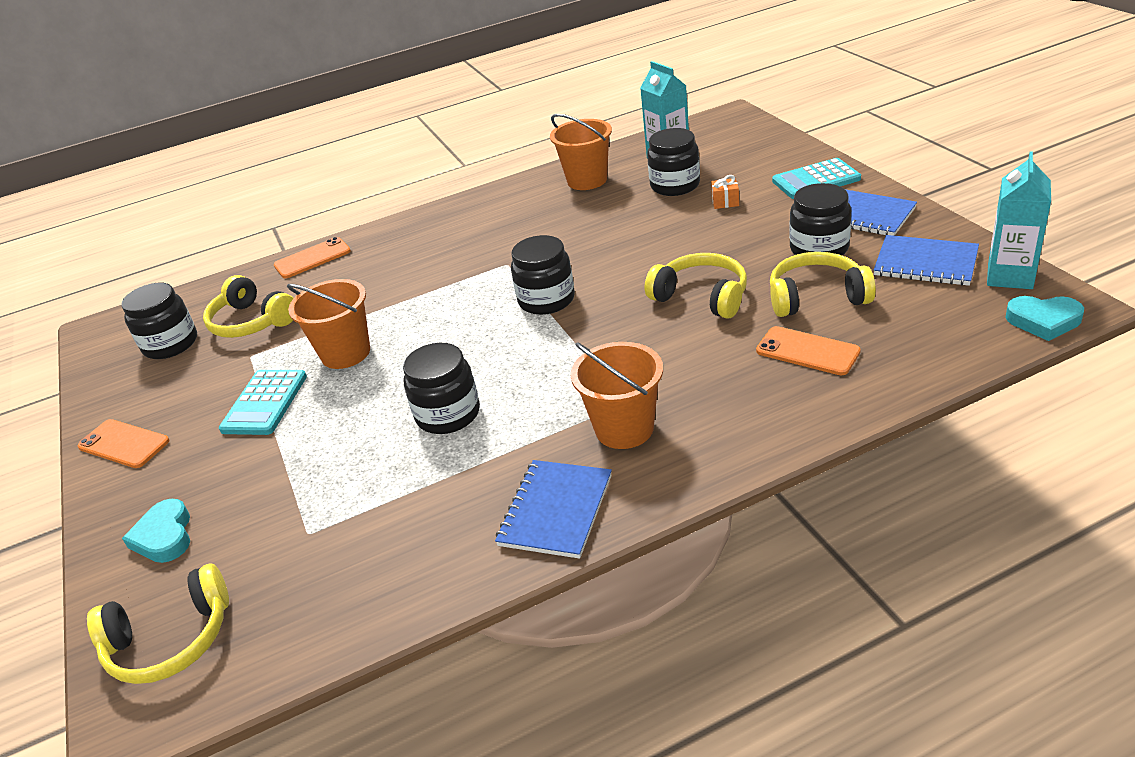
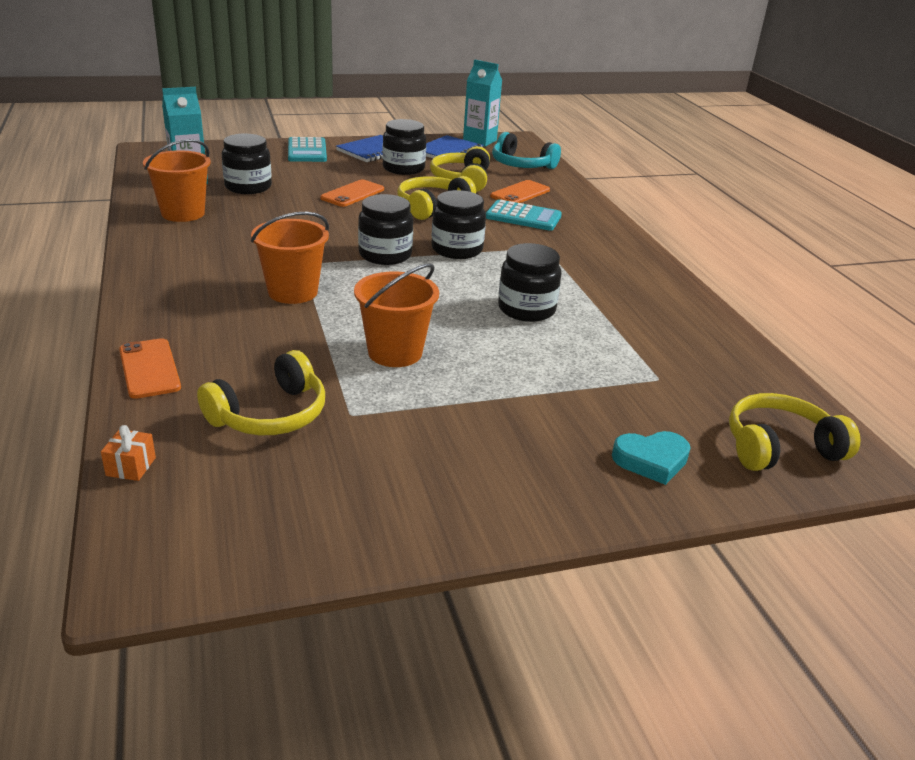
camera: 90 degrees left, 5 degrees down
(124, 444) = (482, 507): orange phone -> orange phone (352, 194)
(171, 344) = (266, 484): black jar -> black jar (457, 249)
(171, 641) = (779, 447): yellow headphones -> yellow headphones turned 90 degrees counterclockwise
(265, 403) = (455, 402): turquoise calculator -> turquoise calculator (523, 217)
(556, 510) = (651, 282): blue notebook -> none
(624, 429) = (574, 251): orange bucket -> orange bucket (293, 292)
(725, 202) = (302, 178): orange gift -> orange gift (131, 466)
(935, 332) = (521, 165): none -> turquoise headphones
(1043, 321) = (527, 145): turquoise heart -> none

